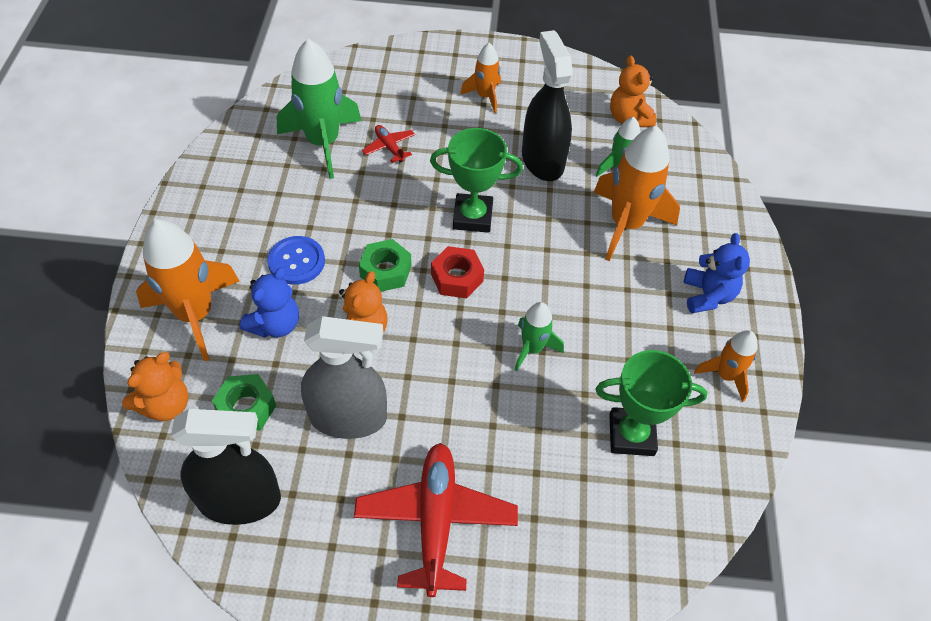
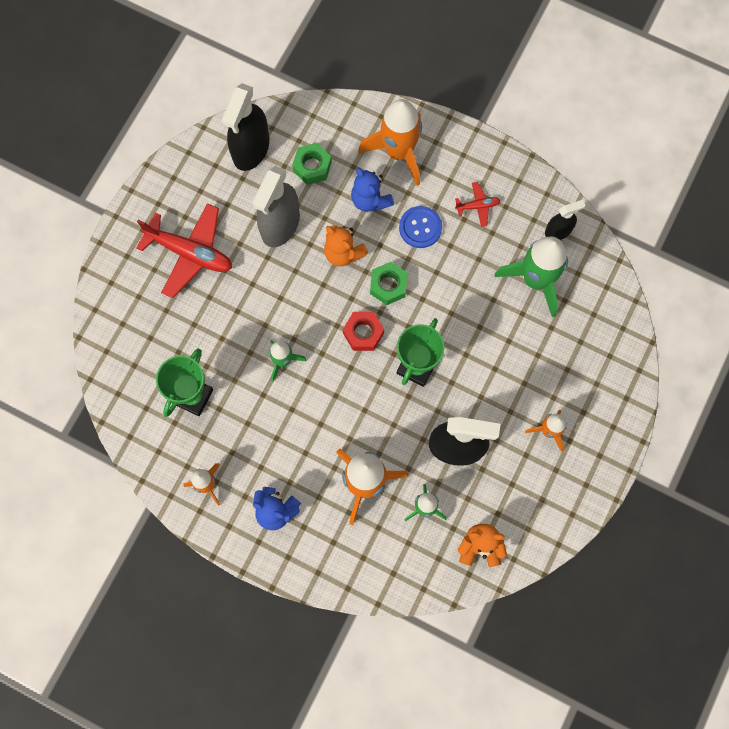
camera: 115 degrees right, 20 degrees up
(165, 404) = (334, 121): orange teddy bear -> none
(256, 138) = (558, 231): none -> black spray bottle
(389, 147) = (513, 329): red plane -> red plane (477, 206)

